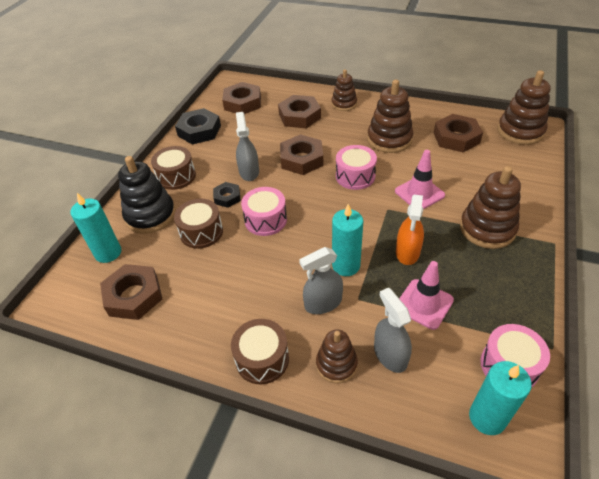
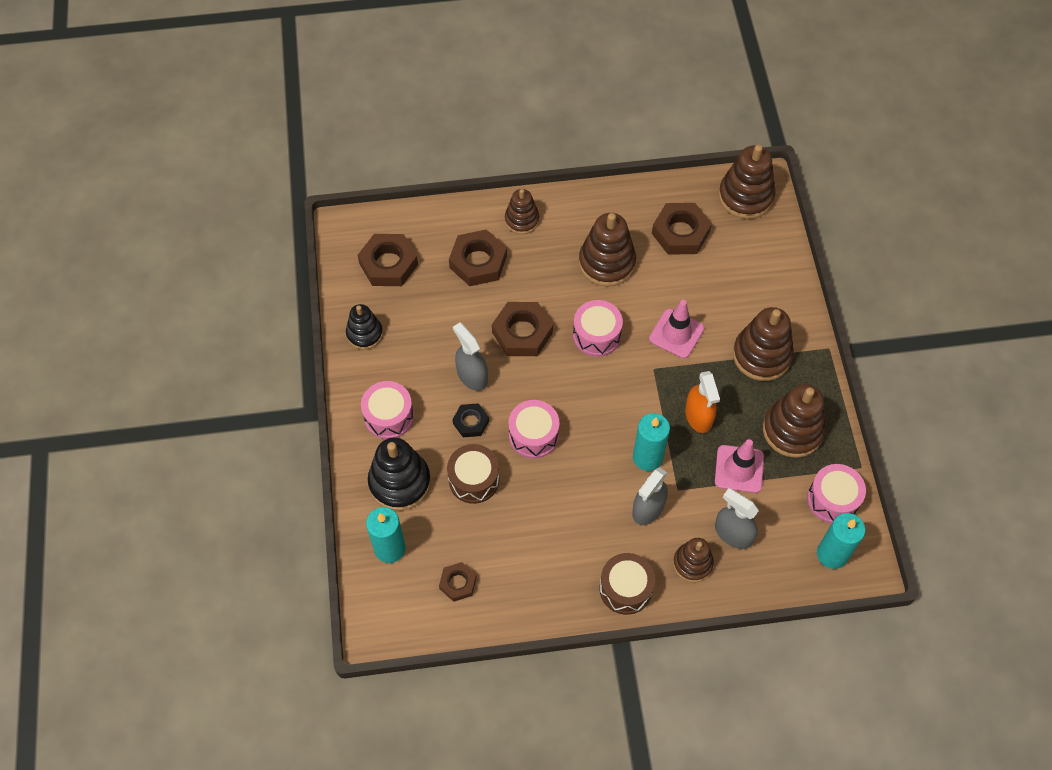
camera: 30 degrees left, 15 degrees up
(133, 296) = (458, 583): brown nut -> brown nut, size x0.58
(176, 176) = (389, 416): brown drum -> pink drum
(199, 131) = (364, 334): black nut -> black stacking toy
(491, 292) = (792, 430): none -> brown stacking toy

